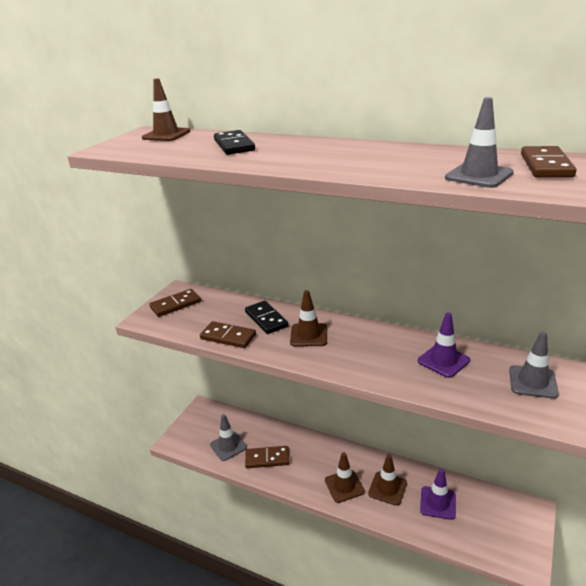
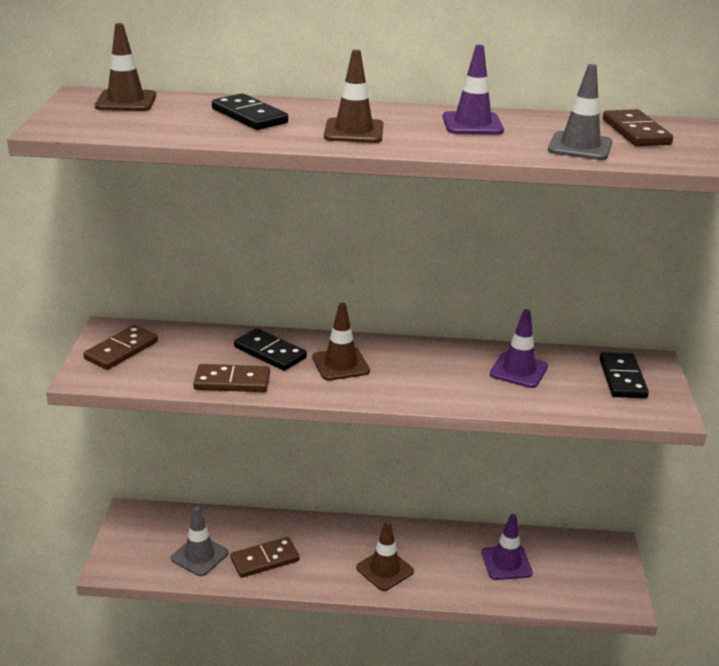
camera: 25 degrees left, 0 degrees up
(387, 488) = (440, 560): brown traffic cone -> brown traffic cone (354, 131)
(398, 155) = (472, 124): none -> purple traffic cone
(532, 382) = (622, 378): grey traffic cone -> black domino

